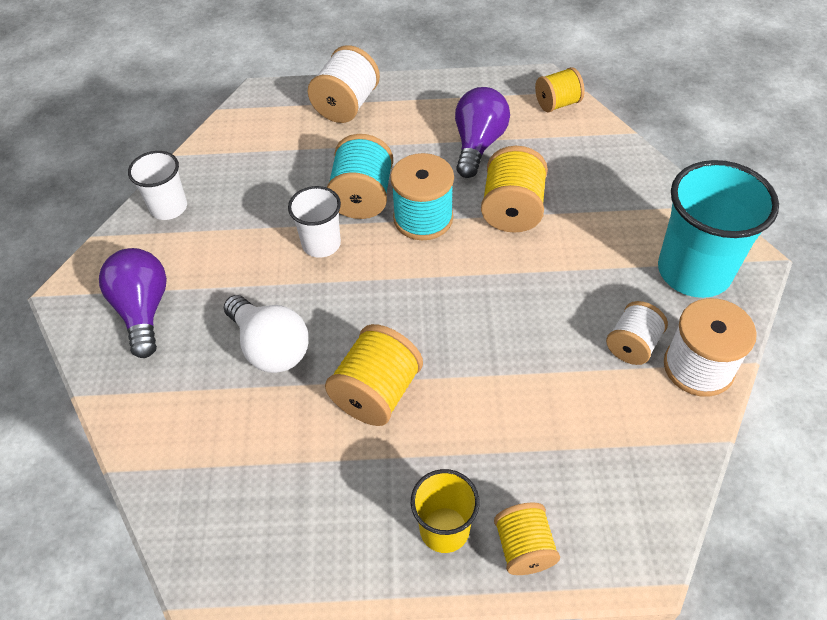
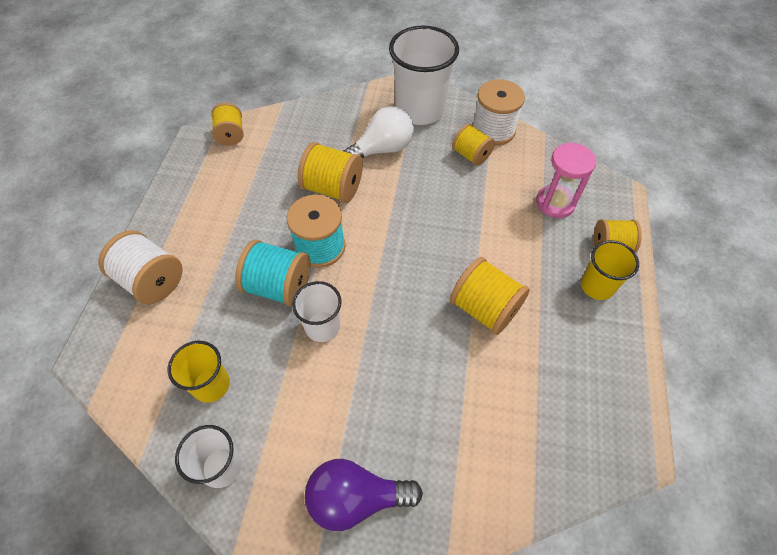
camera: 80 degrees left, 5 degrees up
(245, 178) = (211, 385): none -> yellow cup
(270, 347) = (426, 381): white light bulb -> white light bulb (382, 149)
(478, 144) = (252, 193): purple light bulb -> none
(582, 464) = (555, 203): none -> pink hourglass
(632, 345) = (471, 155): white spool -> yellow spool
(694, 271) = (420, 110): turquoise cup -> white cup

